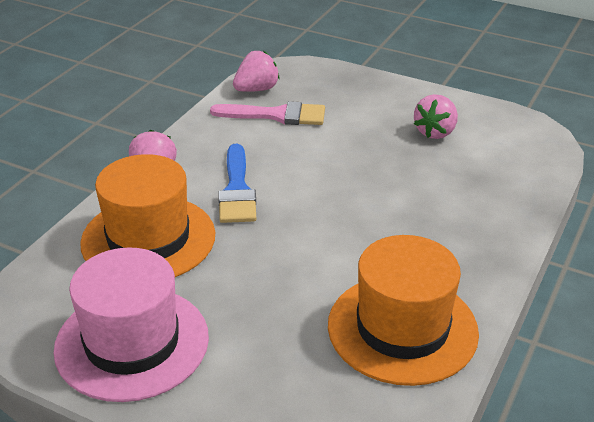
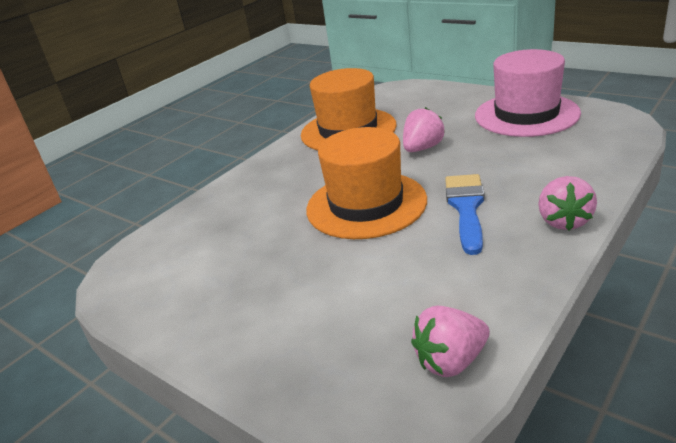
camera: 165 degrees left, 5 degrees down
(148, 239) = (542, 166): orange hat -> orange hat (366, 204)
(276, 115) = (421, 305): pink brush -> none
(435, 132) = (227, 278): pink strawberry -> pink strawberry (422, 148)

